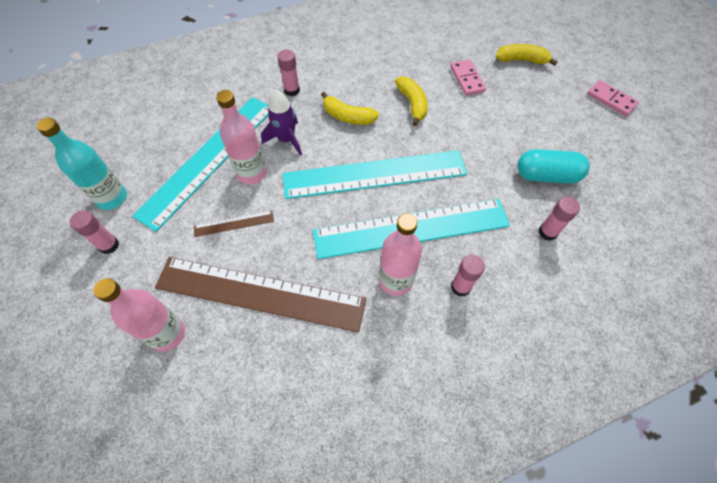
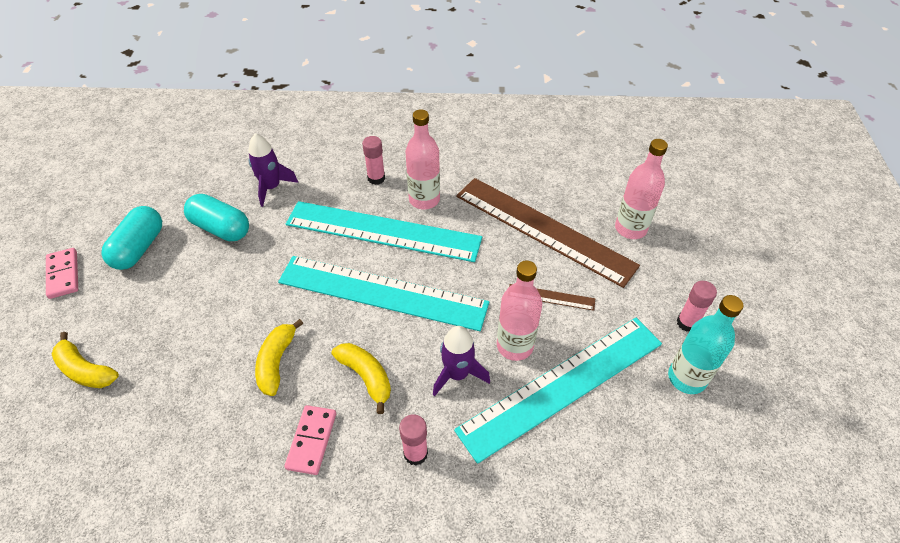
camera: 155 degrees left, 10 degrees down
(467, 79) = (180, 370): pink domino -> pink domino (312, 440)
(547, 232) = (272, 187): pink glue stick -> purple rocket
(587, 136) = (139, 248): none -> turquoise capsule

